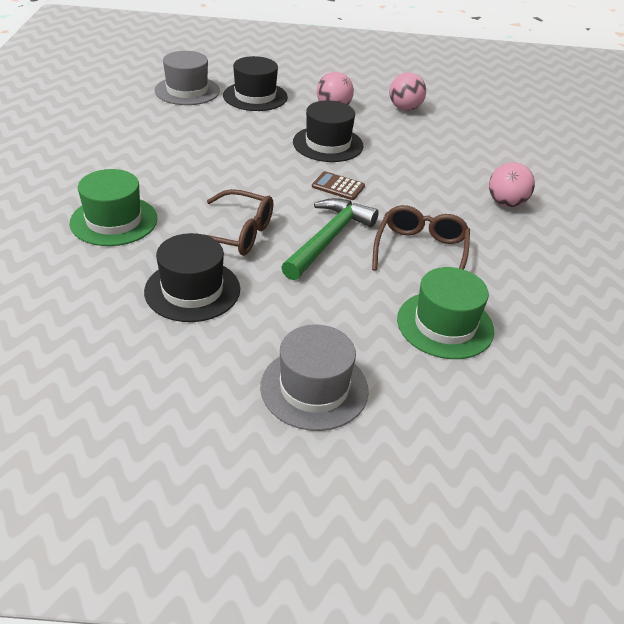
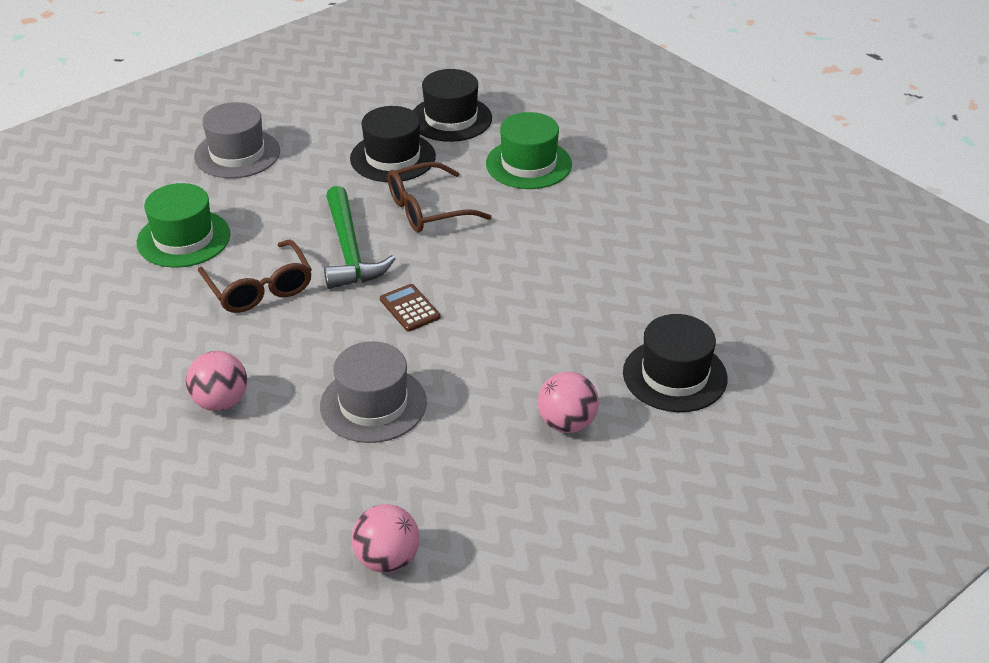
camera: 140 degrees right, 0 degrees up
(187, 91) = (749, 328): grey hat -> grey hat (373, 404)
(328, 144) = (492, 357): black hat -> black hat (451, 119)
(338, 186) = (409, 308): brown calculator -> brown calculator turned 105 degrees counterclockwise
(405, 108) = (488, 494): pink ball -> pink ball (387, 559)

